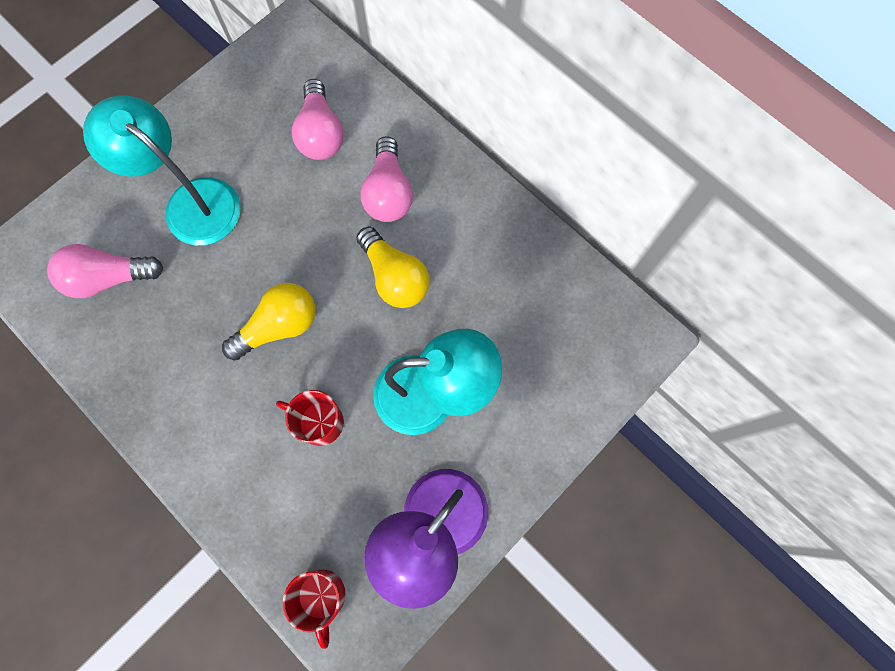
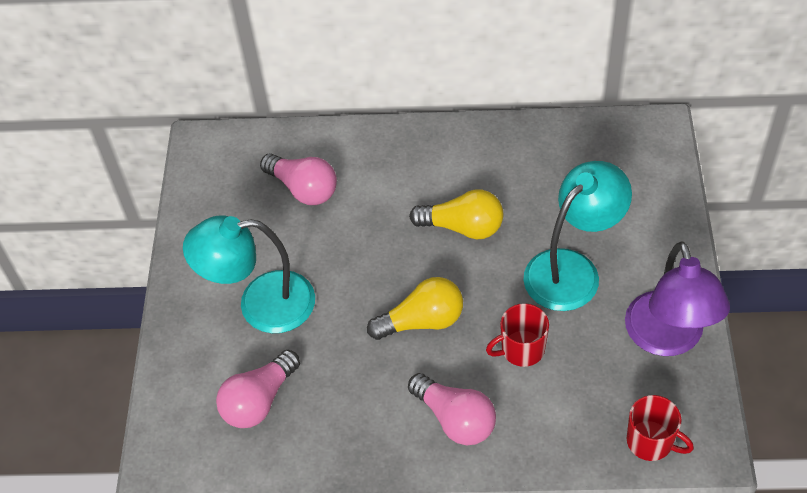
camera: 40 degrees left, 20 degrees down
(279, 326) = (422, 321): yellow light bulb -> yellow light bulb turned 60 degrees clockwise
(388, 192) = (396, 184): pink light bulb -> pink light bulb (455, 419)

